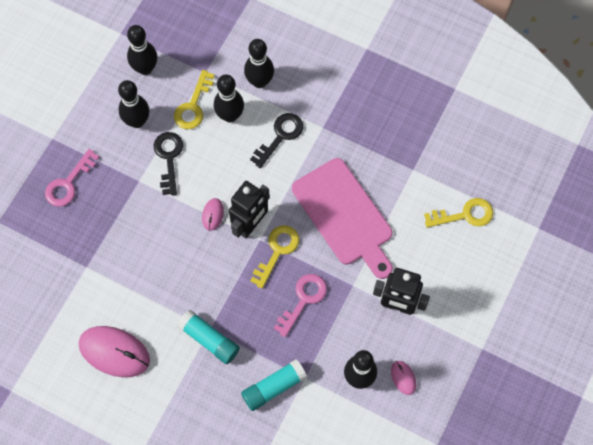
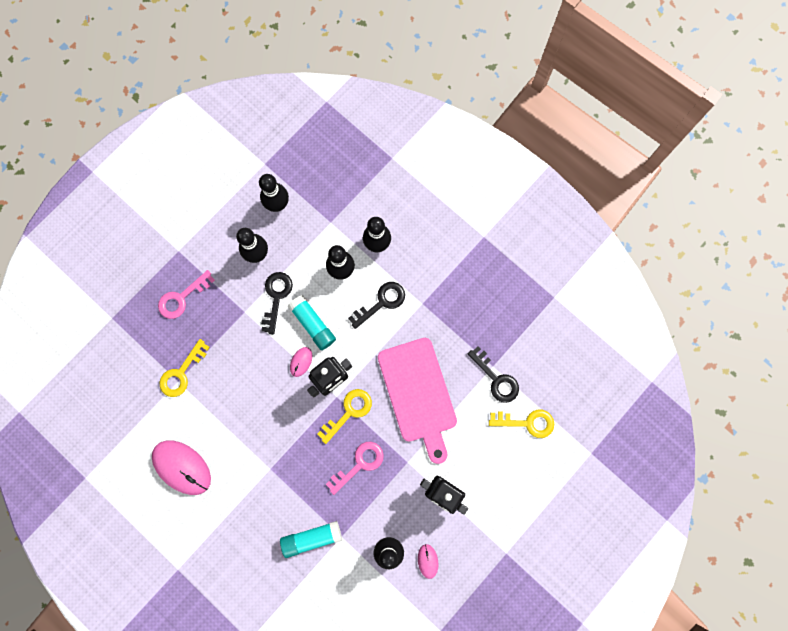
camera: 15 degrees right, 10 degrees up
(193, 106) = (311, 252): yellow key -> yellow key (181, 373)
(209, 340) = (267, 478): turquoise glue stick -> turquoise glue stick (313, 324)
(420, 180) = (496, 379): none -> black key

